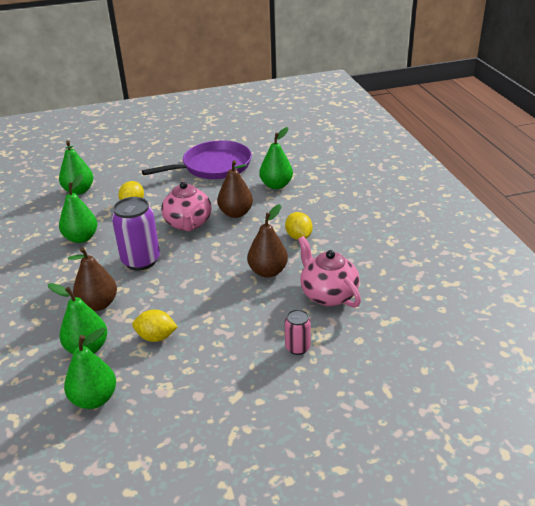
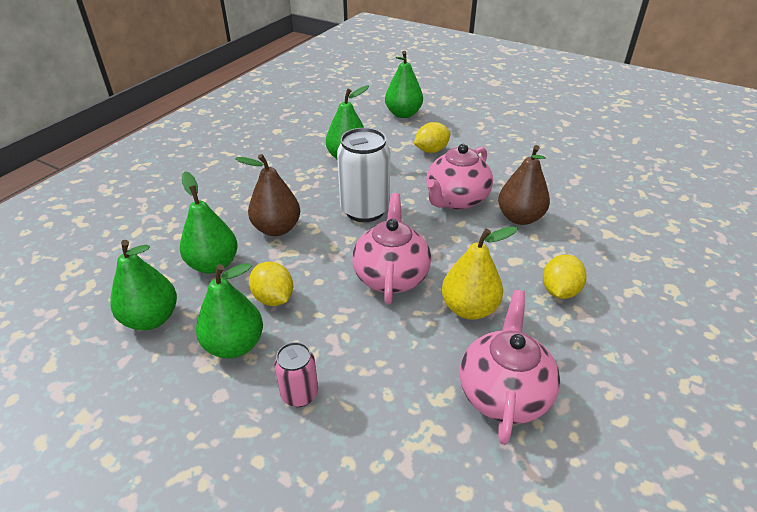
camera: 45 degrees right, 5 degrees up
(141, 261) = (364, 210): purple can -> white can
(207, 283) = (391, 276): none -> pink teapot
(213, 166) = (560, 153): purple pan -> none
(268, 271) = (469, 308): brown pear -> yellow pear
(276, 185) = (609, 212): green pear -> green pear (235, 345)
(297, 347) = (380, 432): pink can -> pink can (299, 394)

